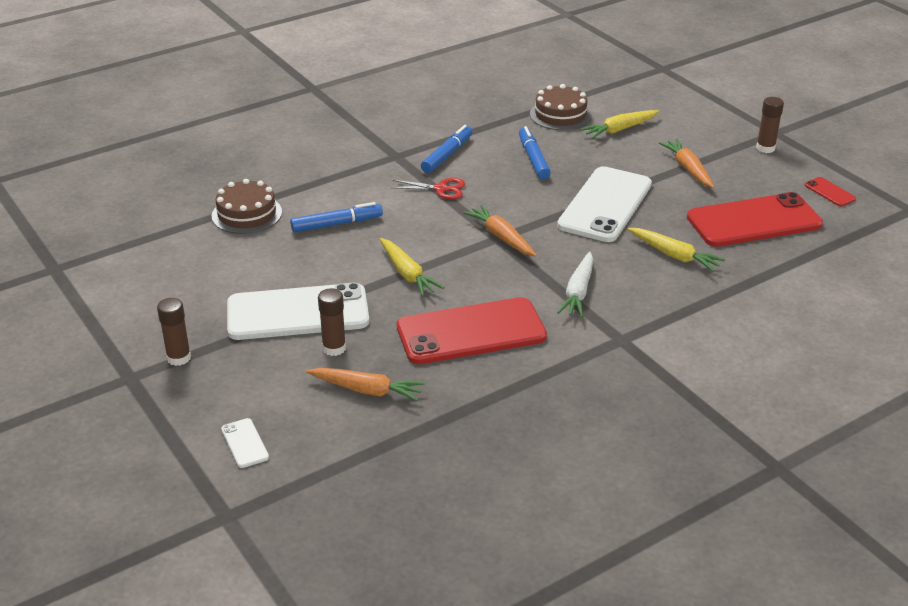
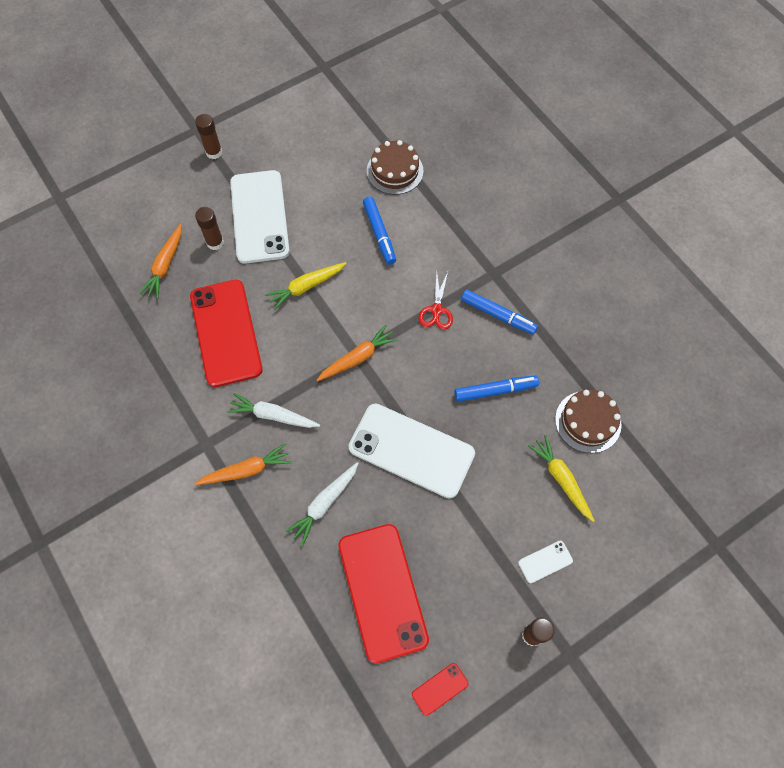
camera: 90 degrees right, 30 degrees up
(245, 443) = (122, 199): white phone -> white phone (545, 561)
(674, 255) = (324, 504): yellow carrot -> white carrot
(688, 169) = (482, 540): orange carrot -> orange carrot (246, 470)

